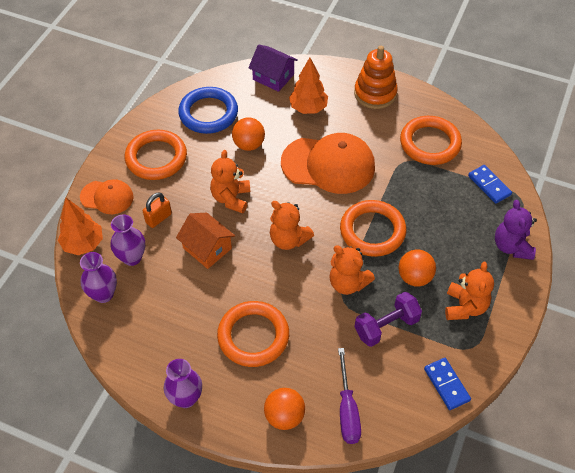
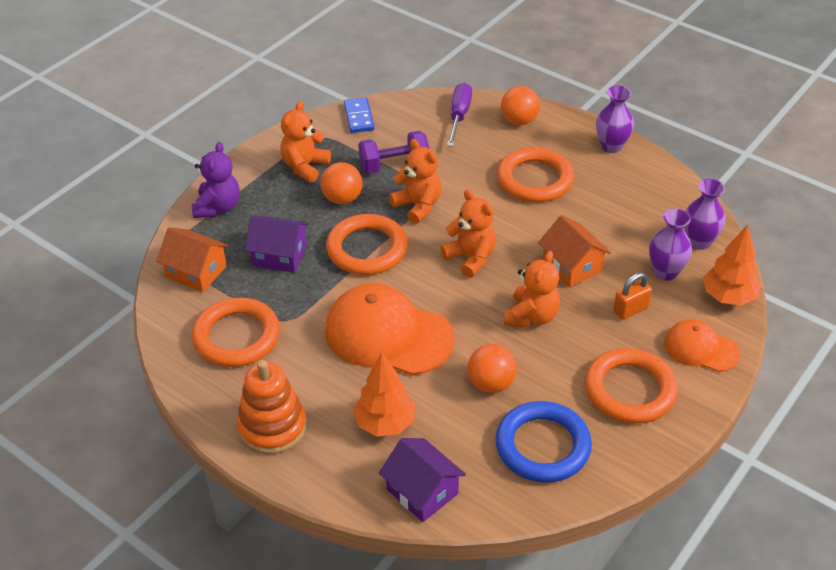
camera: 165 degrees left, 10 degrees down
(436, 211) = (280, 255): none -> purple house
(489, 185) = (196, 272): blue domino -> orange house

